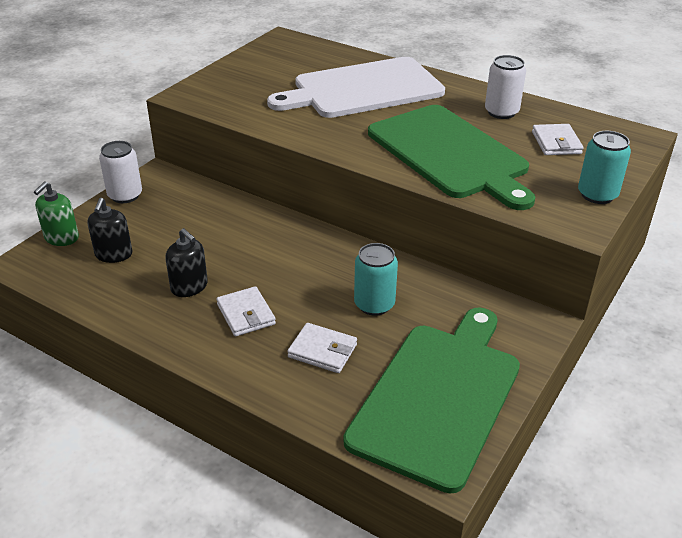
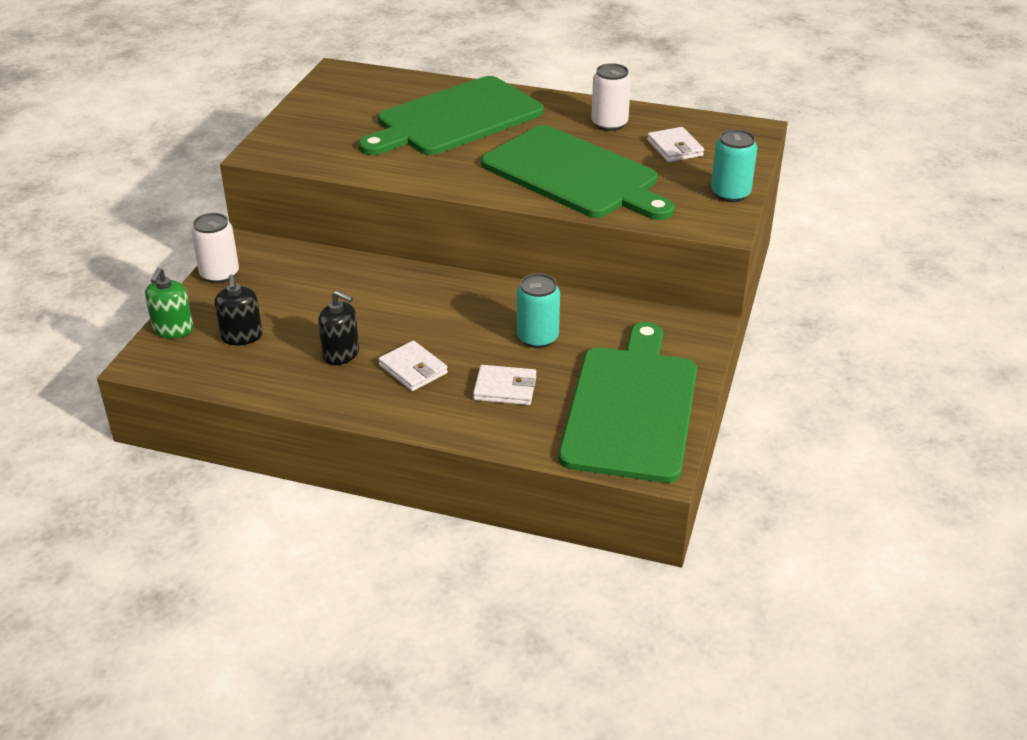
camera: 15 degrees left, 0 degrees up
(363, 89) = (455, 119): white cutting board -> green cutting board

